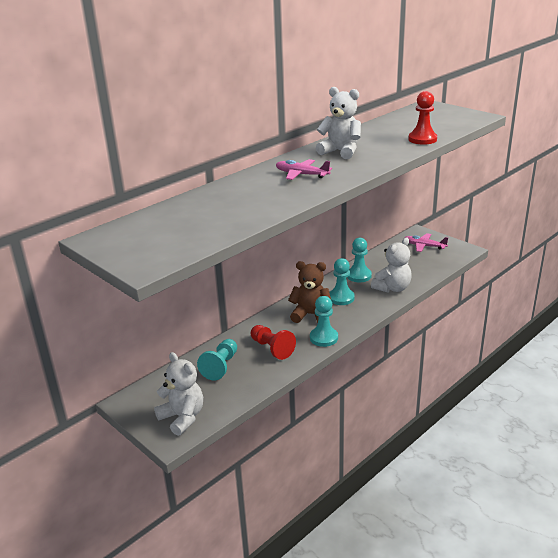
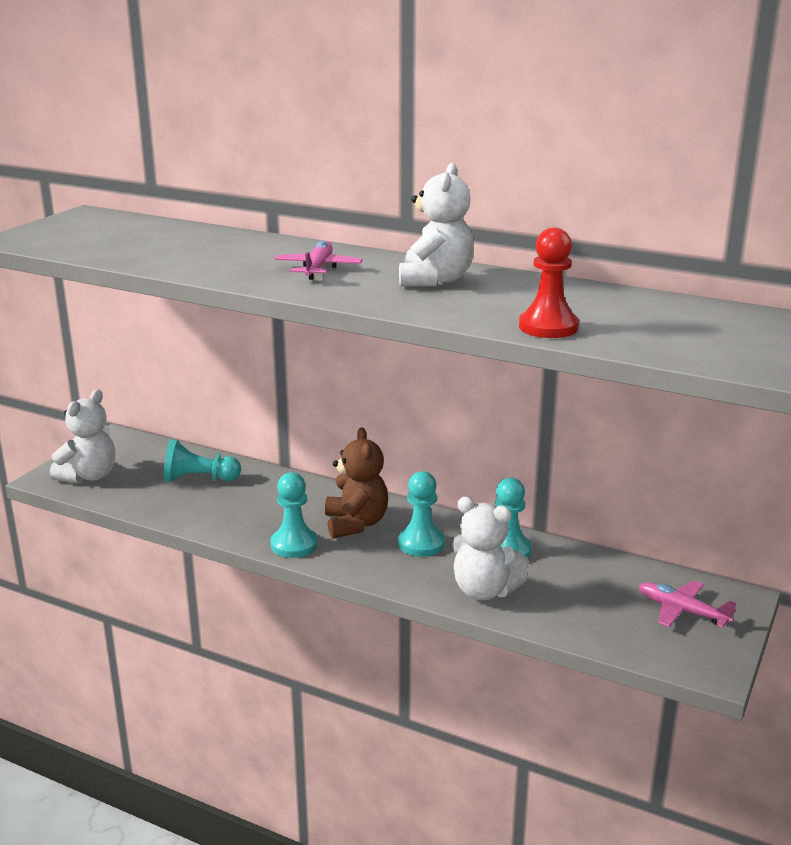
camera: 70 degrees right, 5 degrees down
(272, 348) = (252, 507): red pawn -> none
(424, 246) = (682, 611): pink plane -> pink plane turned 60 degrees counterclockwise

